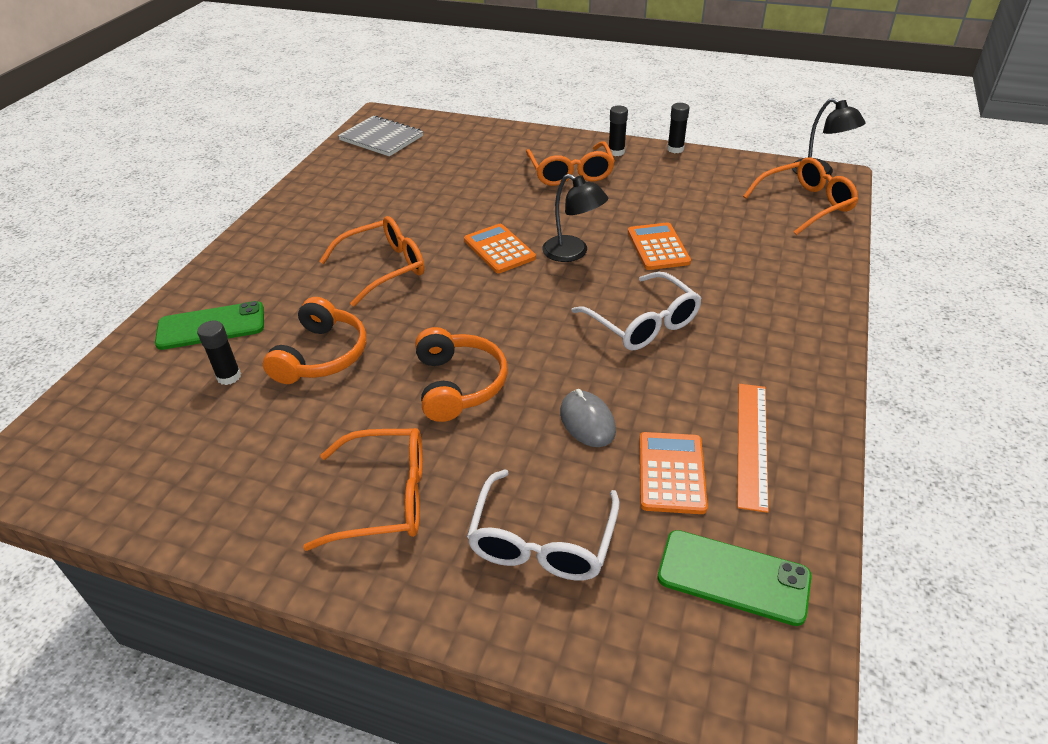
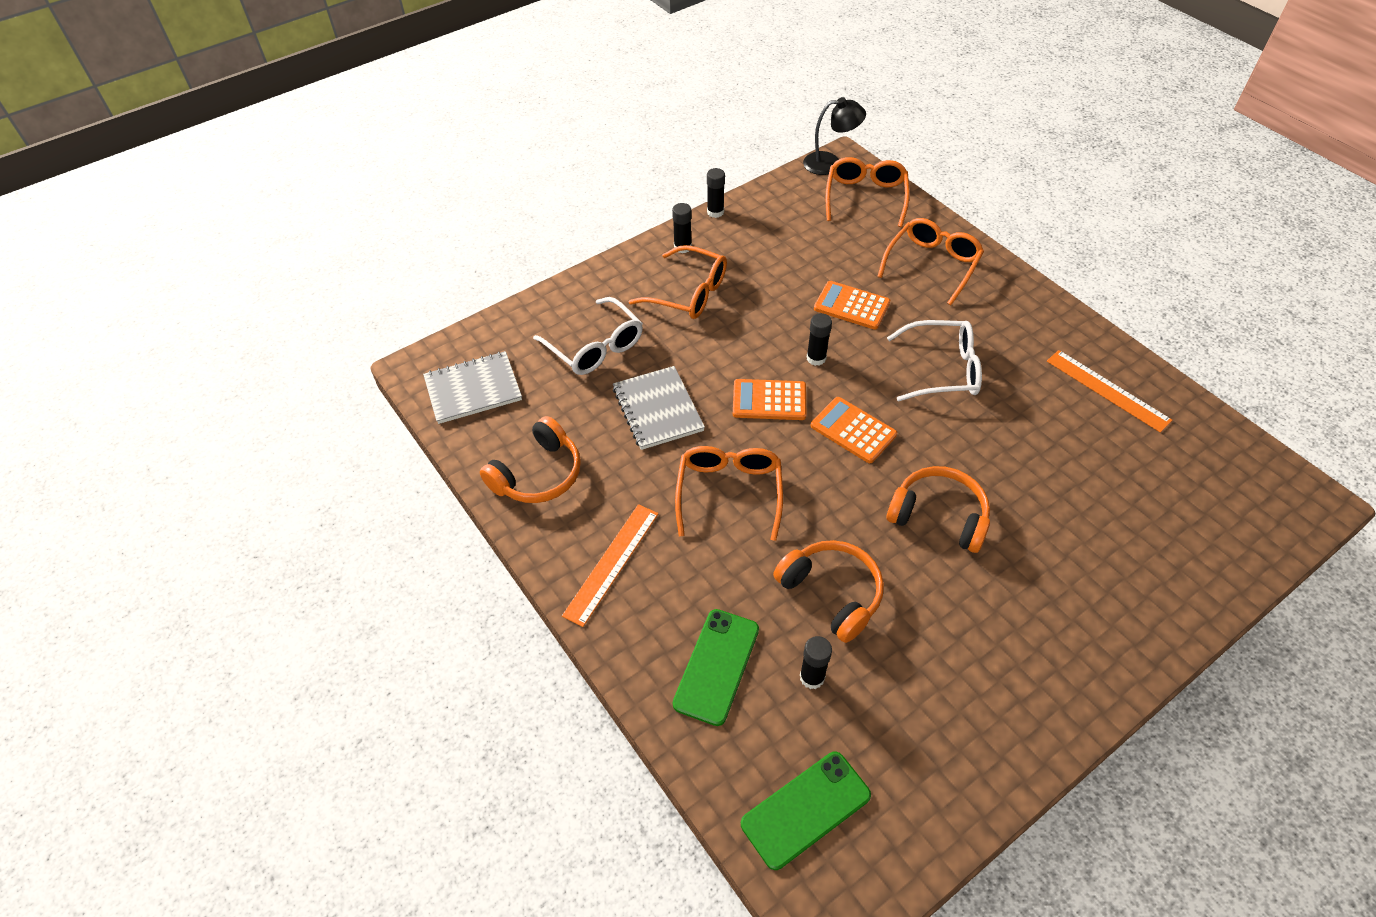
camera: 55 degrees left, 10 degrees up
(274, 246) = (611, 563): none -> orange ruler
(329, 189) = (538, 474): none -> orange headphones
(385, 498) = (1042, 621): orange glasses -> orange glasses (932, 265)
(436, 207) = (658, 409): none -> grey notebook
(542, 541) = (1136, 548): white glasses -> white glasses (595, 347)
(573, 253) = (816, 358): black lamp -> black glue stick
(587, 421) = (1032, 461): grey mouse -> none
(671, 473) = (1111, 446): orange calculator -> orange calculator (853, 430)
(733, 577) = (1214, 468): green phone -> green phone (805, 809)

